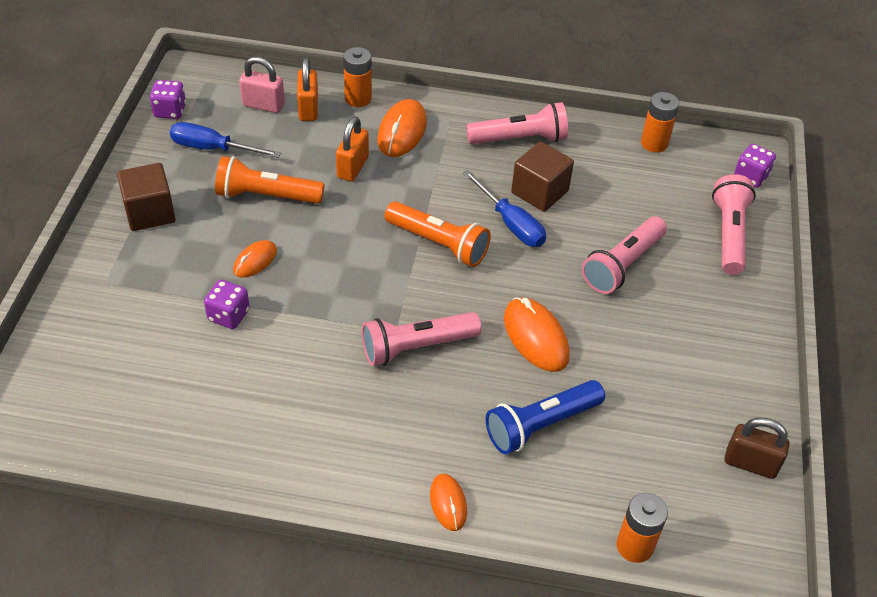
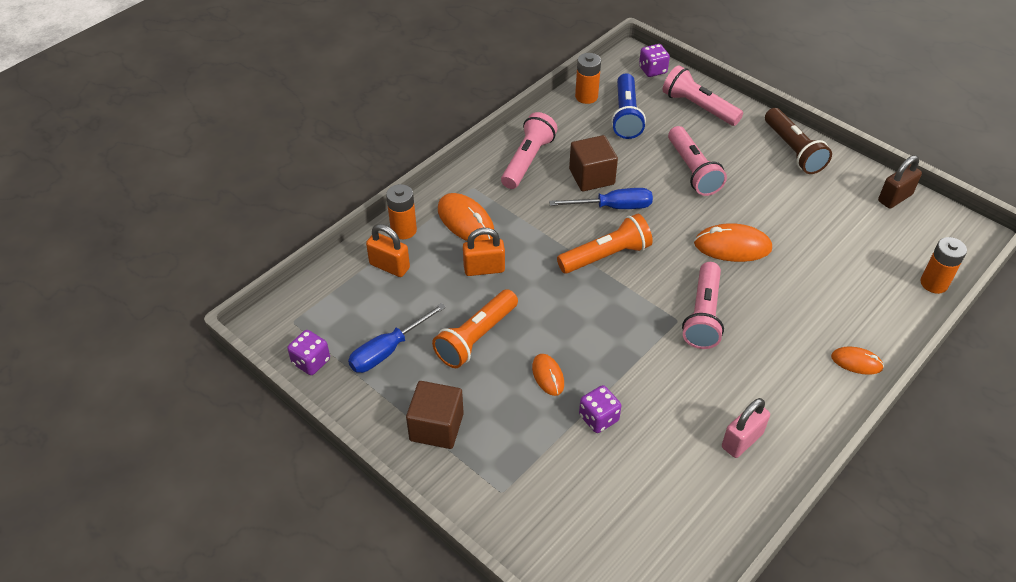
camera: 55 degrees left, 0 degrees up
(263, 105) = (359, 293): pink padlock -> pink padlock (742, 440)
(352, 167) = (484, 269): orange padlock -> orange padlock turned 60 degrees counterclockwise
(541, 425) = (813, 281): blue flashlight -> blue flashlight (626, 116)
(740, 340) = (793, 150): none -> brown flashlight

